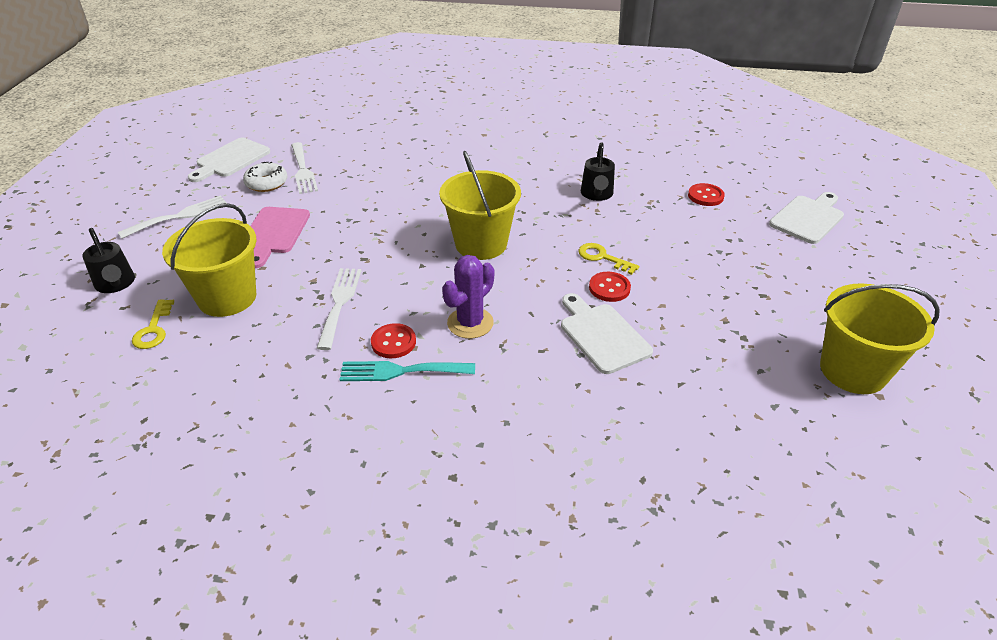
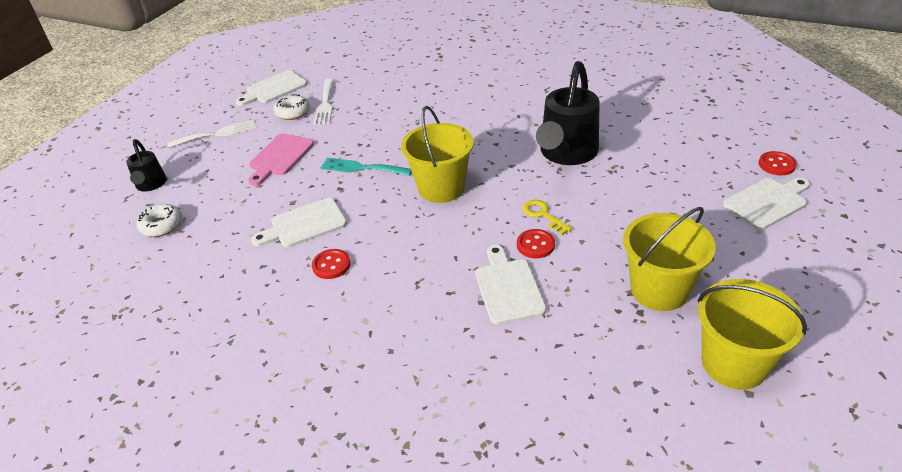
camera: 20 degrees right, 0 degrees up
(153, 329) = (162, 225): yellow key -> white donut
(227, 297) = (223, 207): yellow bucket -> yellow bucket (659, 290)
(339, 303) = (304, 224): white fork -> white cutting board
(400, 371) = (326, 291): turquoise fork -> turquoise fork (361, 168)
(470, 323) = (400, 258): purple cactus -> none
(596, 195) = (566, 154): black watering can -> black watering can, size x1.88
(705, 196) = (671, 167): red button -> red button (776, 164)

